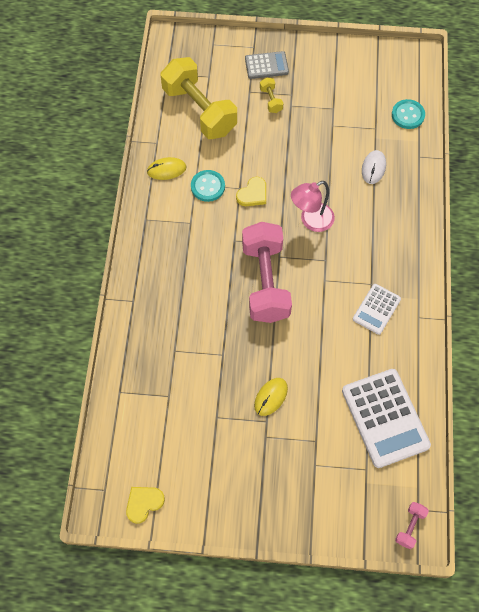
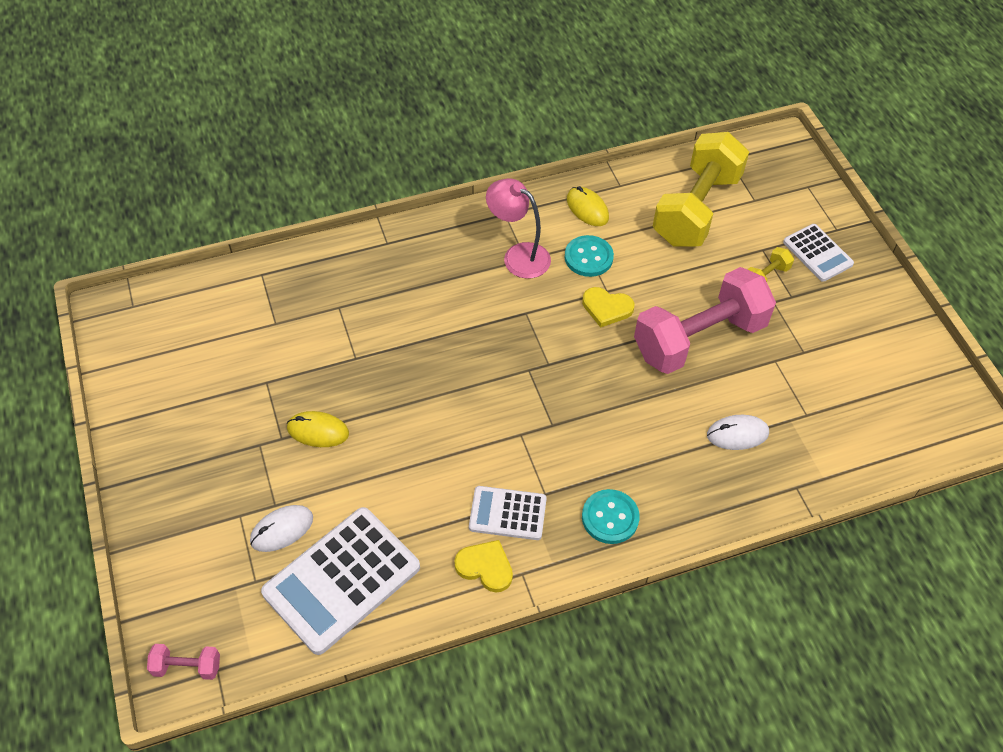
camera: 65 degrees right, 10 degrees down
(144, 503) = (127, 349): yellow heart -> yellow heart (485, 567)
(265, 282) = (482, 367): pink dumbbell -> pink dumbbell (699, 339)
(266, 65) = (817, 253): grey calculator -> white calculator
(311, 221) = (604, 387): pink lamp -> pink lamp (518, 256)
(336, 442) = (282, 529): none -> white mouse
(408, 115) = (859, 449): turquoise button -> turquoise button (610, 517)

